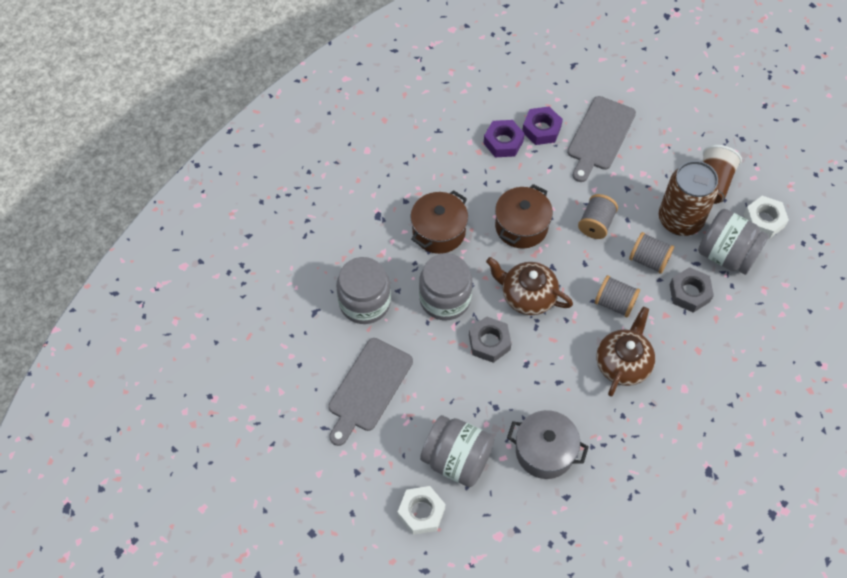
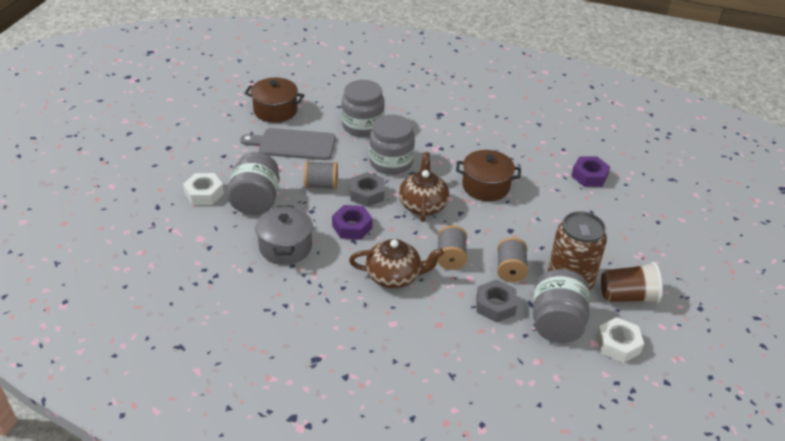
camera: 65 degrees right, 20 degrees down
(439, 231) = (448, 145): brown pot -> brown pot (275, 111)
(503, 142) = (558, 158): purple nut -> purple nut (352, 227)
(596, 224) = (522, 228): grey spool -> grey spool (321, 185)
(599, 136) = (613, 211): grey cutting board -> none

